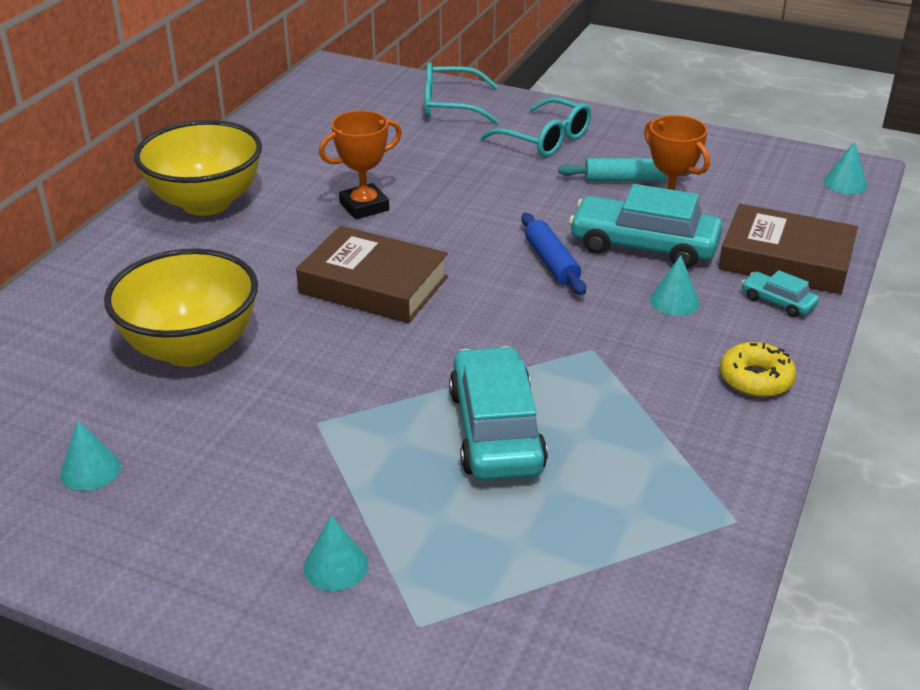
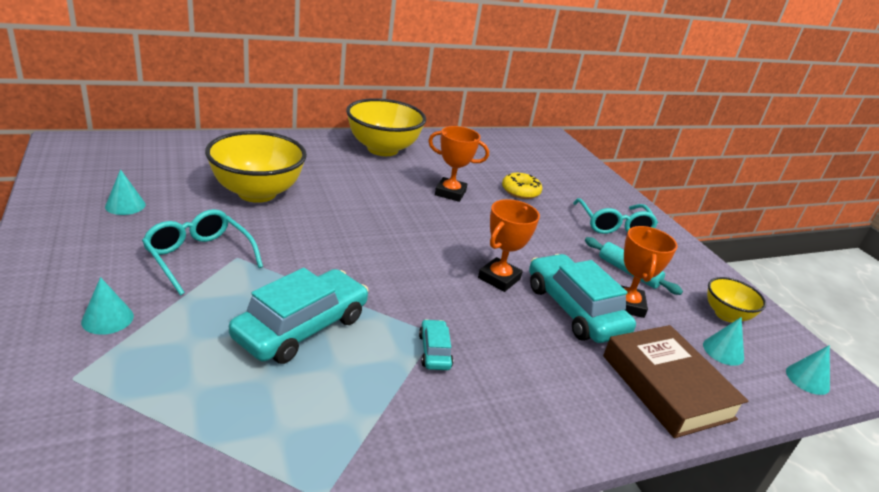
camera: 40 degrees right, 5 degrees down
(373, 285) = (385, 224): brown book -> none
(450, 106) = (585, 182): turquoise glasses -> turquoise glasses (199, 257)
(551, 262) = (499, 278): blue rolling pin -> orange trophy
(674, 301) = (537, 349): turquoise cone -> turquoise cone (723, 351)
(736, 168) = (726, 315): none -> yellow bowl
(755, 379) = (505, 433): yellow donut -> yellow donut (520, 191)
(778, 301) = (612, 404): turquoise car -> turquoise car (434, 351)

